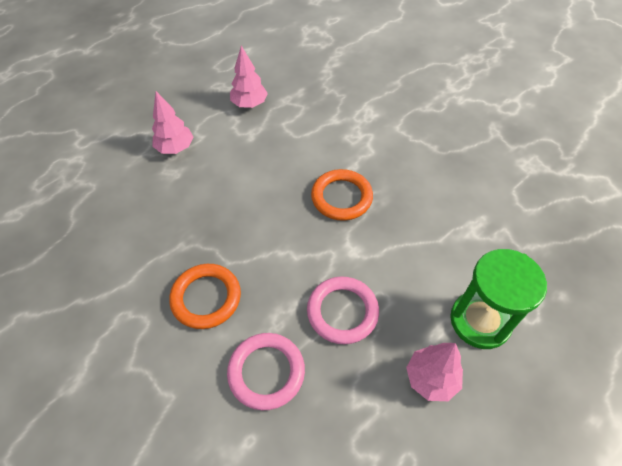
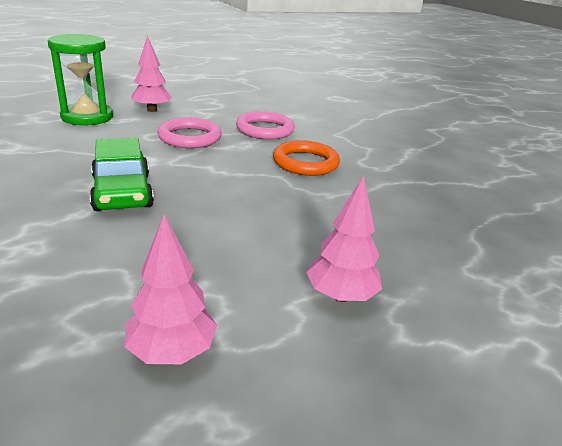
camera: 170 degrees left, 25 degrees down
(341, 197) = (122, 192): orange ring -> green car

